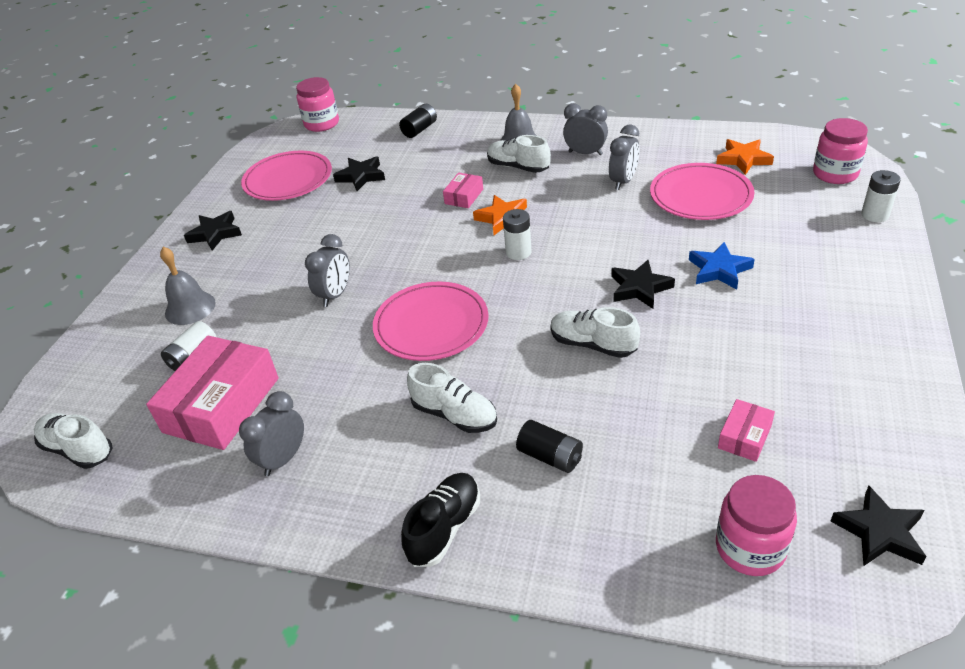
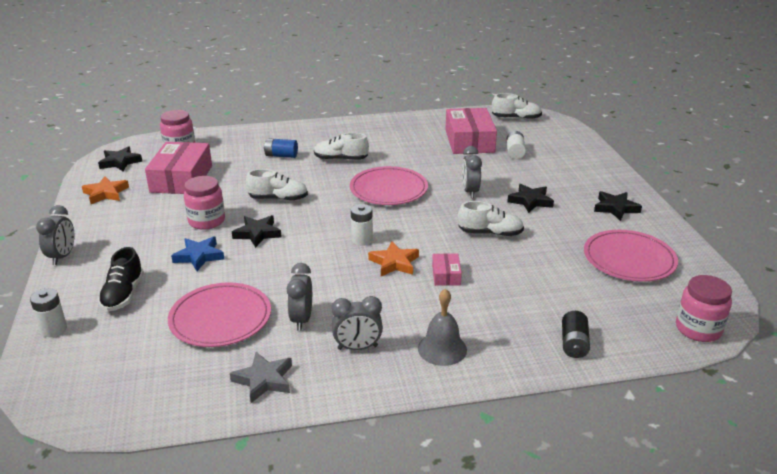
camera: 150 degrees right, 10 degrees down
(190, 308) = (555, 169): grey bell -> none
(283, 459) = (412, 133): grey clock -> grey clock (62, 256)
(361, 176) = (565, 275): black star -> black star (530, 201)
(444, 528) = (317, 130): black shoe -> black shoe (123, 295)
(518, 167) = (419, 316): white shoe -> white shoe (490, 233)
(550, 456) = (281, 155): black battery -> blue battery
(670, 144) = (264, 380): none -> grey star
(743, 159) = (177, 373): orange star -> orange star (106, 193)
(744, 437) = (181, 179): pink box -> pink box, size x2.15
(835, 174) = (77, 373): pink jar -> pink jar (207, 221)

